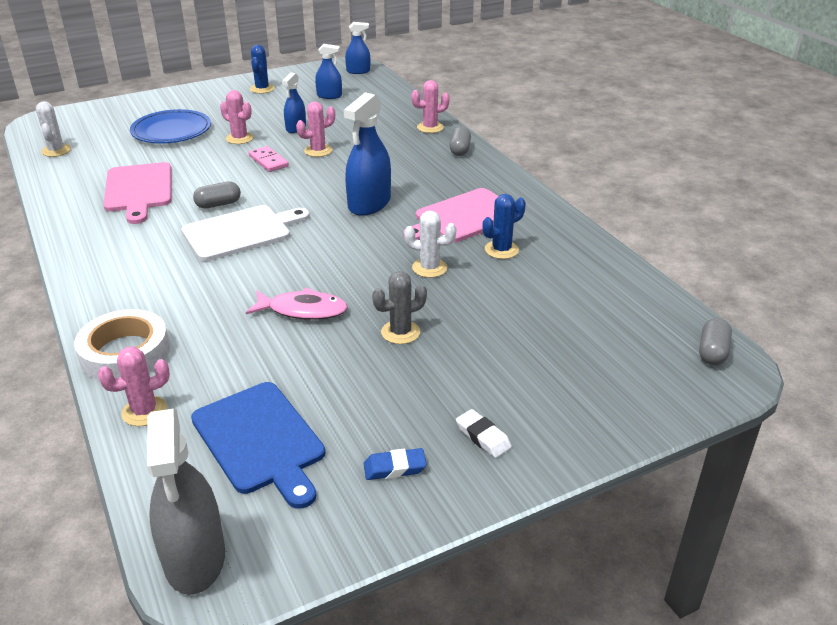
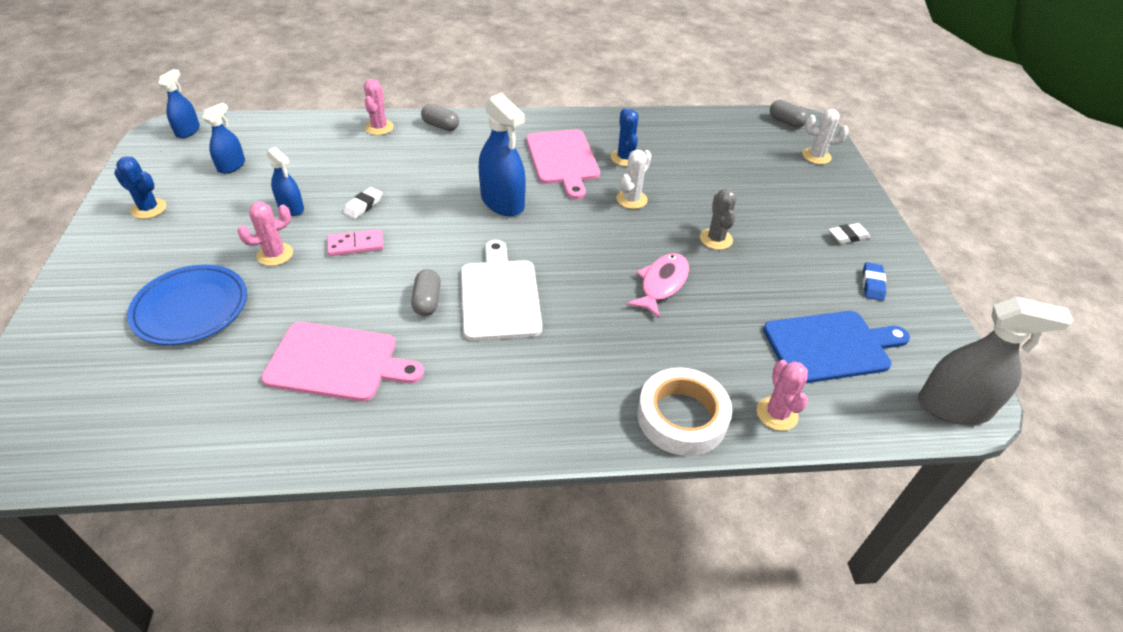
camera: 70 degrees left, 10 degrees up
(56, 150) = (132, 438): white cactus -> white cactus (816, 156)
(318, 151) = (363, 206): pink cactus -> white eraser

